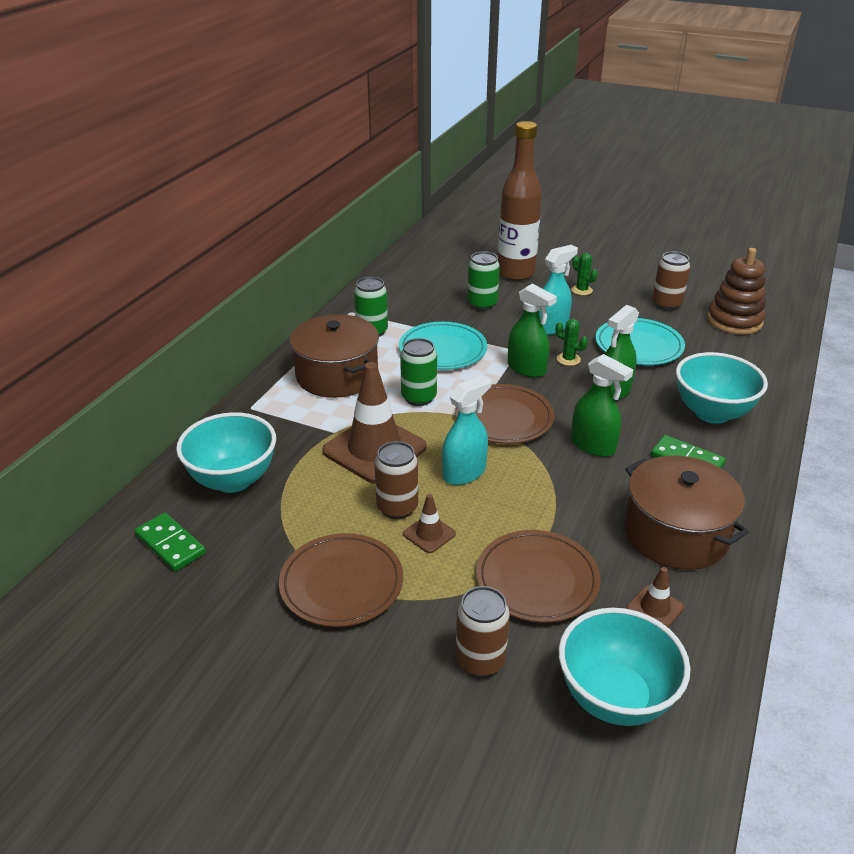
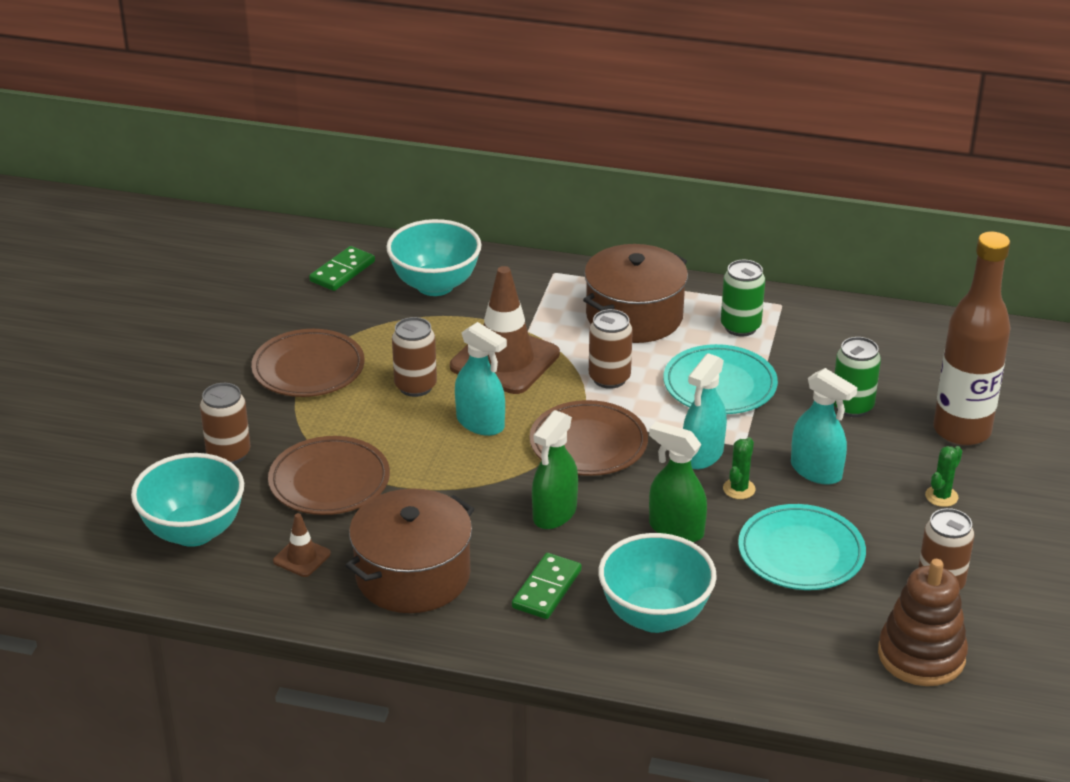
camera: 80 degrees right, 0 degrees up
(419, 397) = (609, 378): green can -> brown can
(429, 534) = (381, 410): brown traffic cone -> none
(526, 368) = (702, 455): green spray bottle -> turquoise spray bottle

